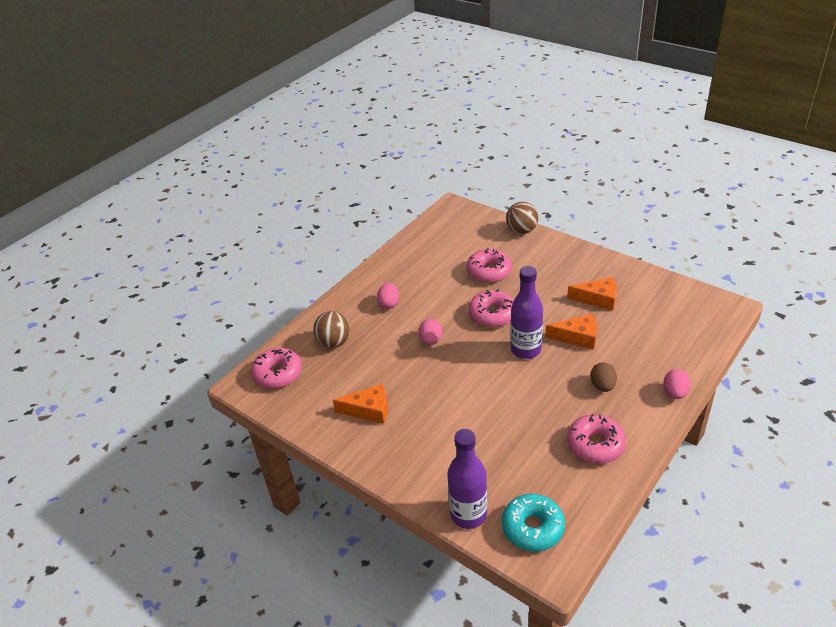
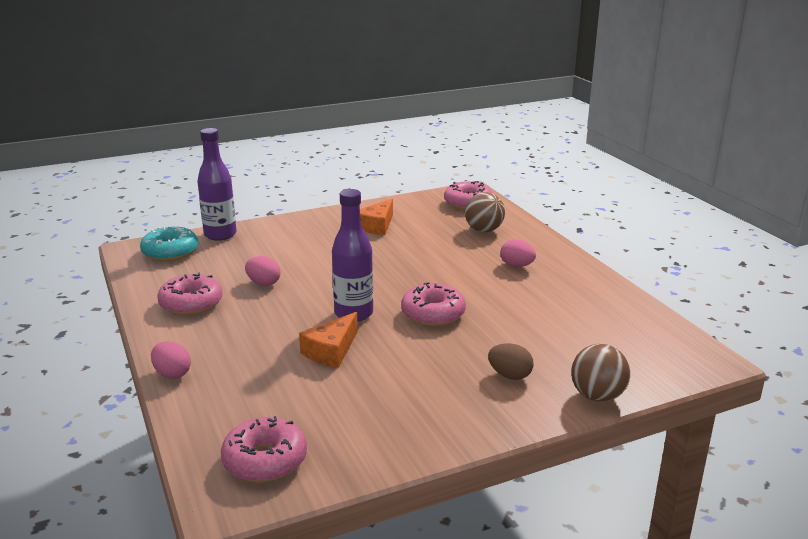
camera: 115 degrees right, 15 degrees down
(431, 340) = (432, 271): pink egg -> pink egg (263, 283)
(489, 272) = (518, 338): pink donut -> pink donut (265, 460)
(598, 299) = (377, 394): orange cheese -> none
(602, 386) = (246, 336): brown egg -> brown egg (510, 375)

